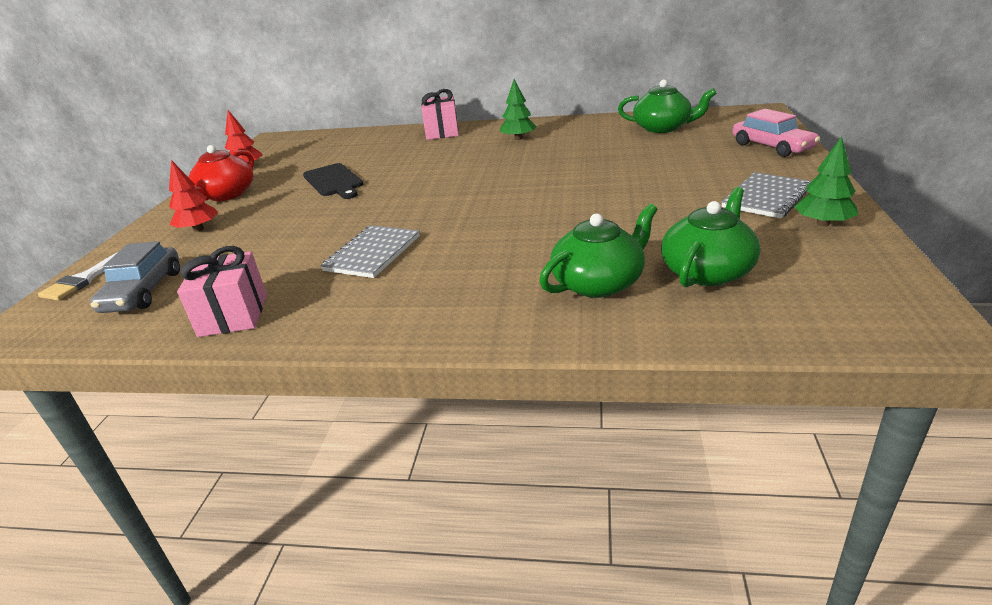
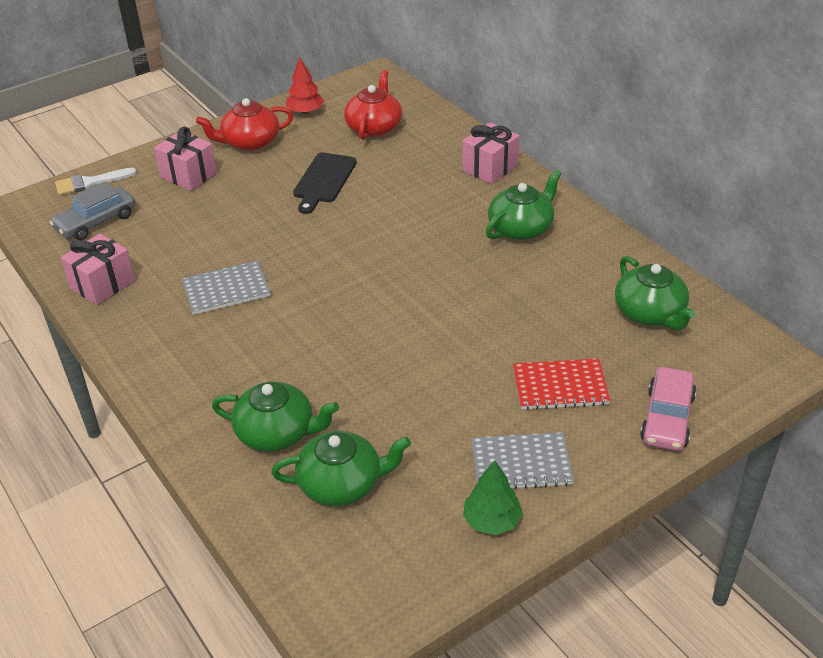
camera: 45 degrees right, 10 degrees up
(198, 229) = (188, 175): red tree -> pink gift
(321, 152) = (374, 127): none -> red teapot
(518, 138) = (521, 228): green tree -> green teapot
(698, 166) = (560, 386): none -> red notebook

